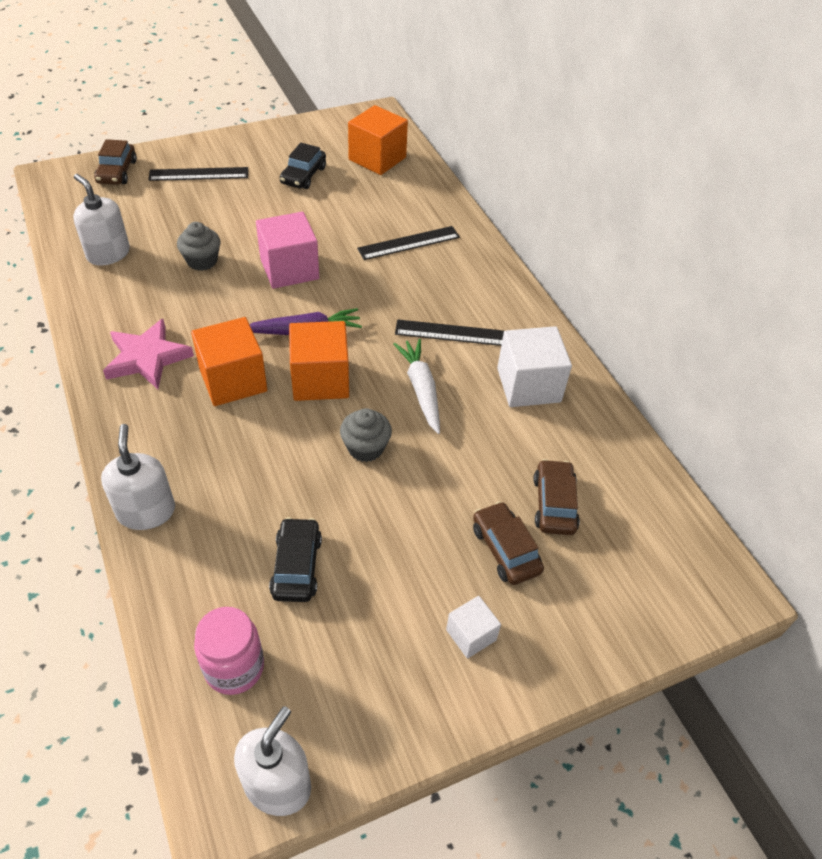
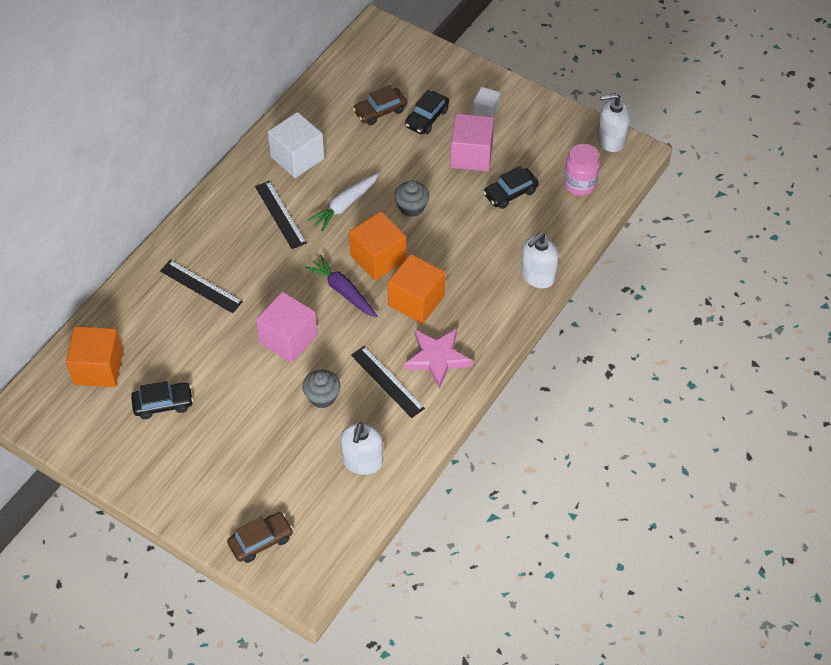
camera: 120 degrees left, 5 degrees up
(199, 174) = (218, 479): black ruler -> black ruler (387, 381)
(399, 562) = (471, 155): none -> pink cube
(505, 549) = (427, 118): brown car -> black car

